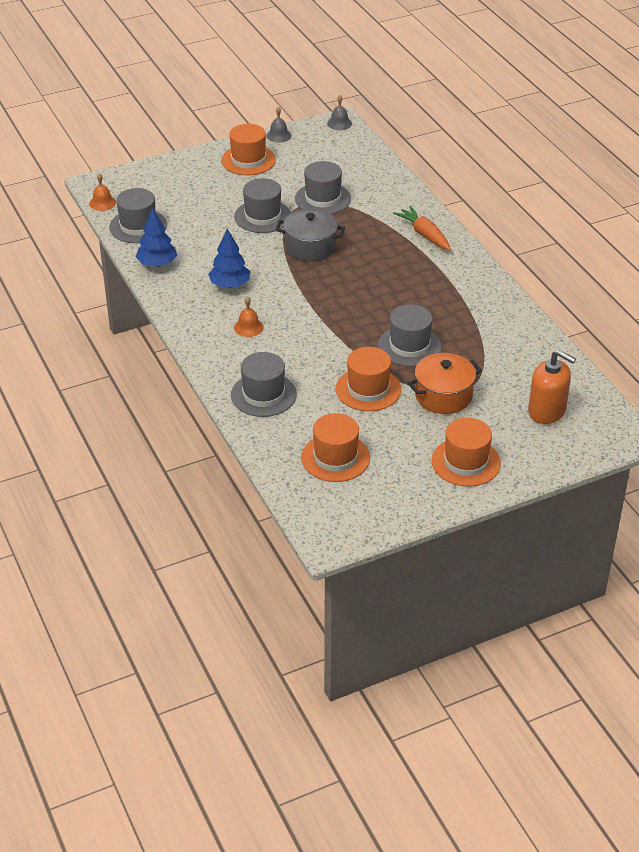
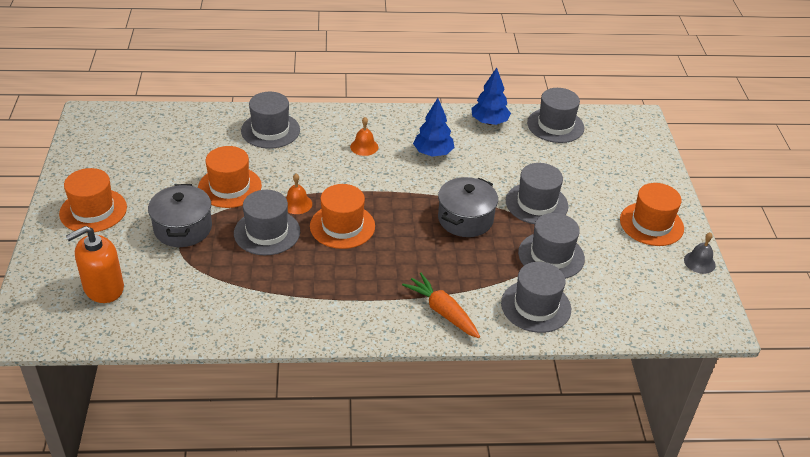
camera: 110 degrees right, 0 degrees up
(102, 203) = (604, 115): orange bell -> orange bell (297, 204)
(335, 458) = (166, 144): orange hat -> orange hat (342, 226)
(339, 123) = (716, 323): grey bell -> none
(384, 196) = (536, 306): none -> grey hat
(424, 234) = (442, 311): orange carrot -> orange carrot turned 120 degrees counterclockwise
(443, 396) = (183, 228): orange pot -> grey pot

